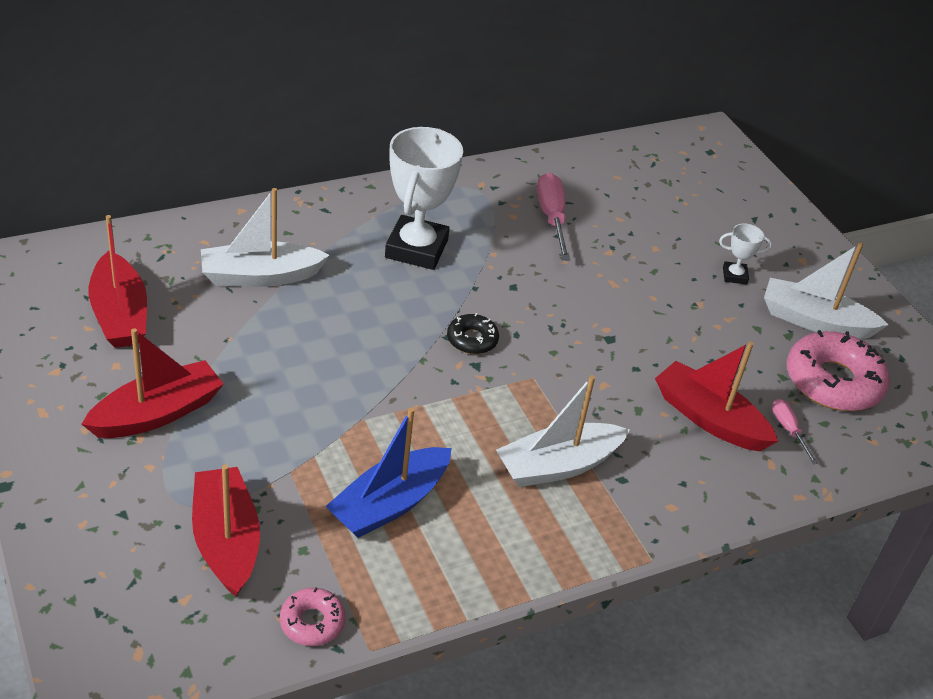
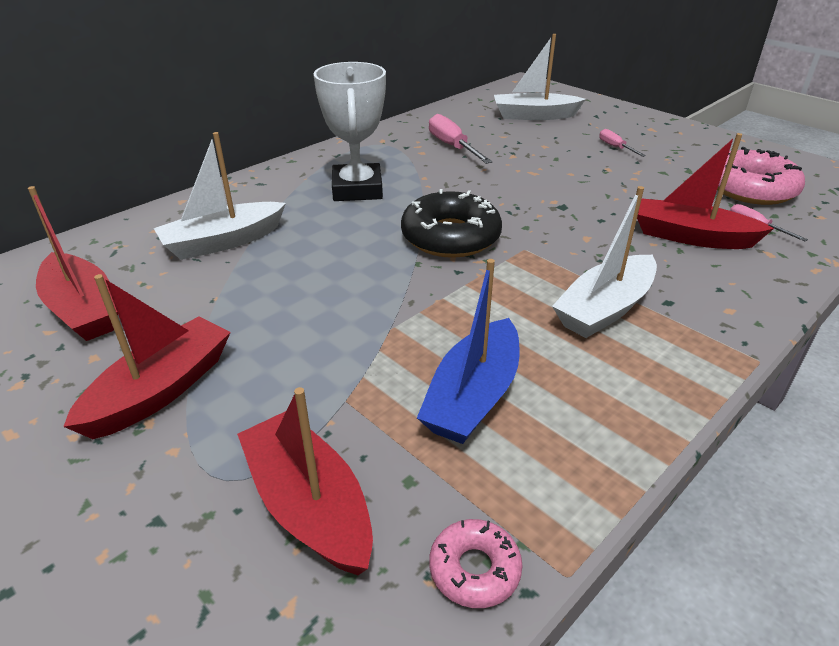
camera: 15 degrees left, 5 degrees down
(472, 340) = (450, 237): black donut -> black donut, size x1.95
(734, 276) = (615, 147): white trophy -> pink screwdriver
(815, 321) = (697, 158): white boat -> white boat (534, 116)

